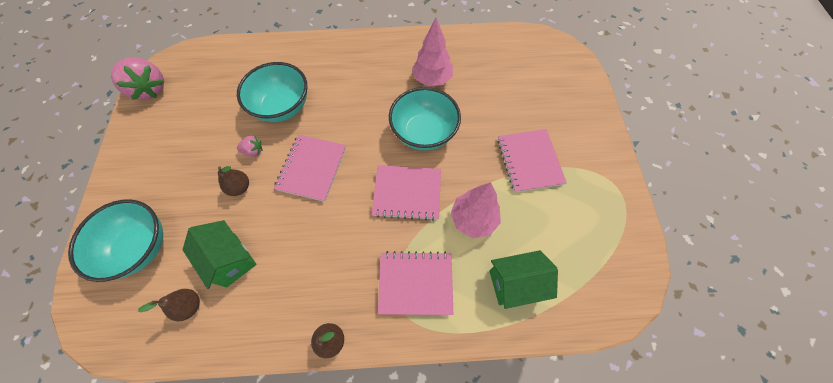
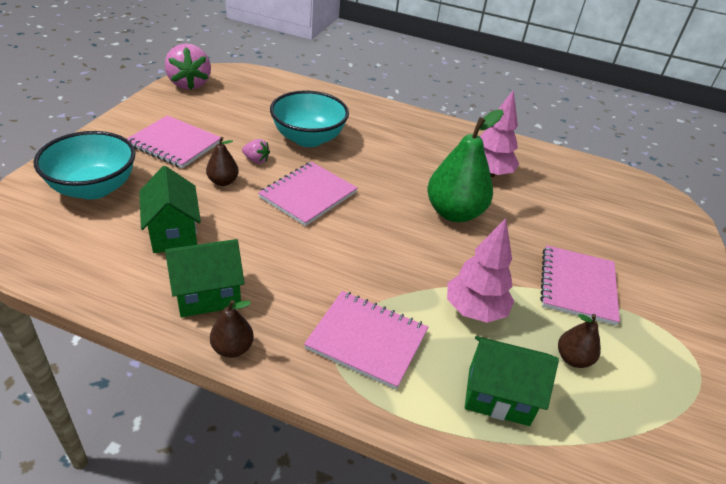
camera: 20 degrees right, 25 degrees down
(190, 305) = (106, 252): brown pear -> brown pear (573, 359)
(289, 304) = (208, 295): none -> green house
(407, 193) = (404, 255): pink notebook -> pink notebook (174, 144)
(424, 133) = (454, 213): turquoise bowl -> green pear

